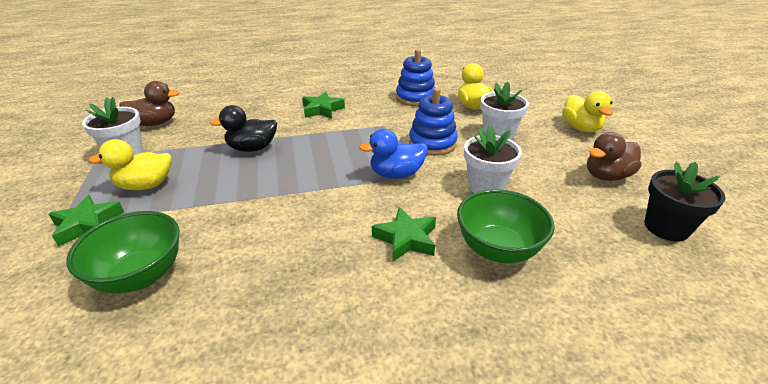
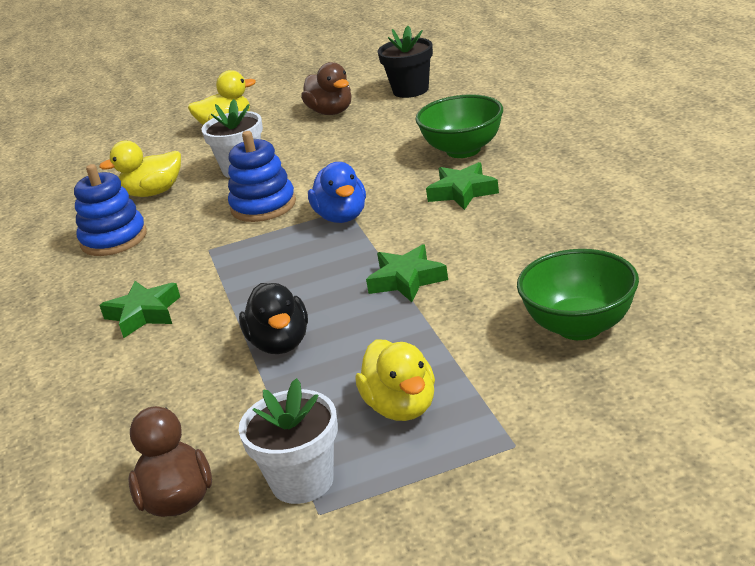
camera: 90 degrees left, 5 degrees down
(87, 224) = (507, 416): green star -> green star (406, 280)
(486, 186) = (360, 165): white flower pot -> none

